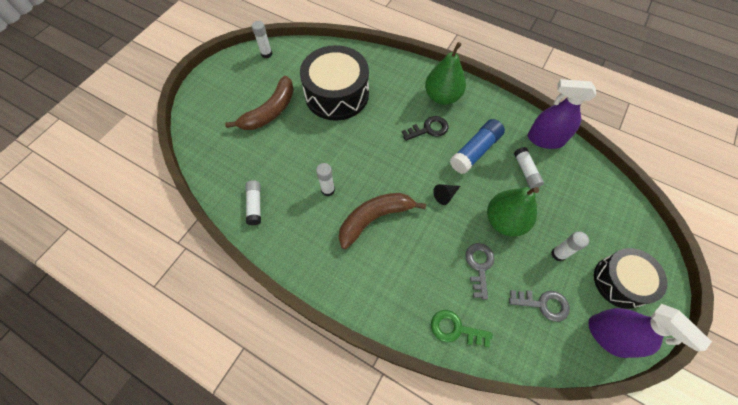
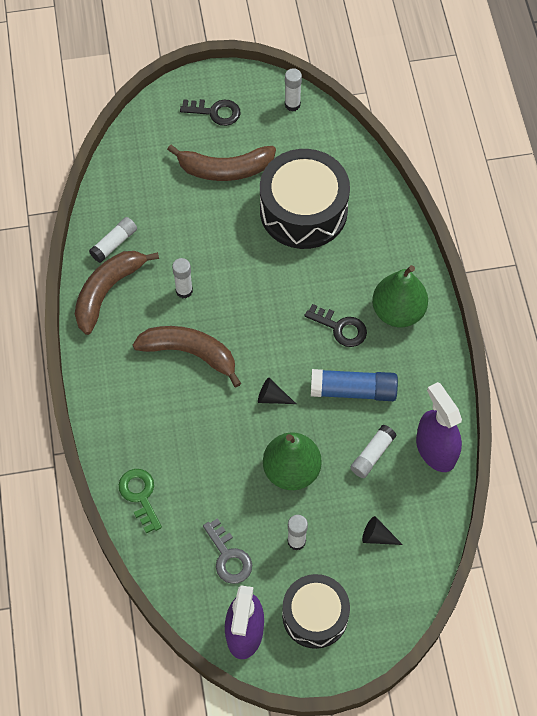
camera: 50 degrees right, 0 degrees up
(229, 90) = (215, 112): none -> black key
(284, 234) = (107, 291): none -> brown banana
(479, 266) = (220, 477): grey key -> none
(584, 207) = (377, 536): none -> black cone

